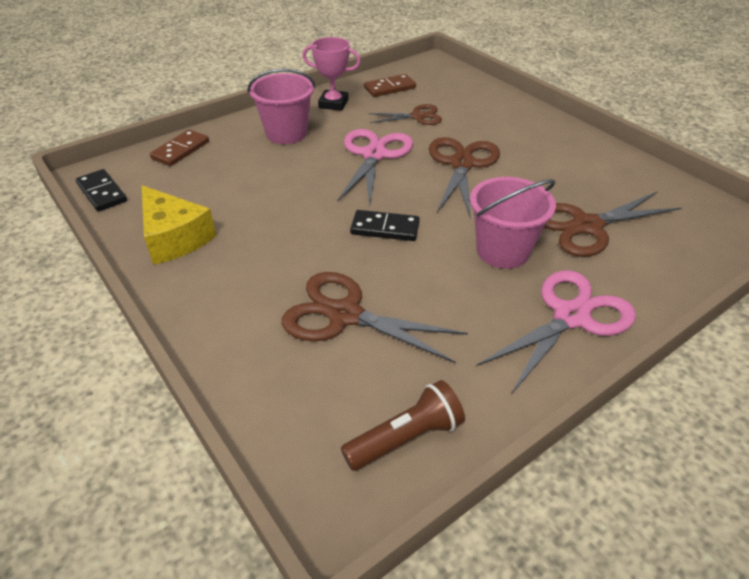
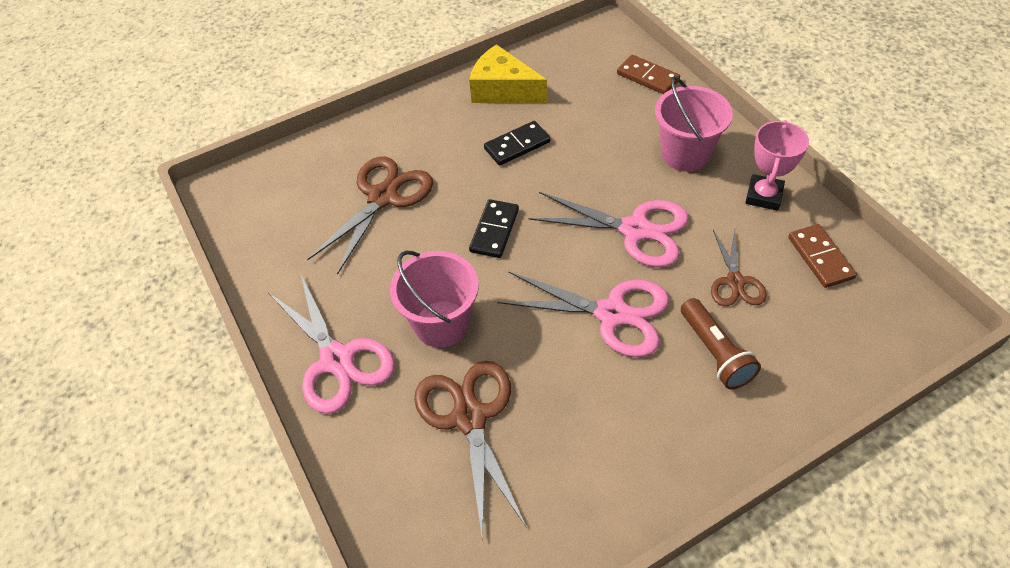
camera: 100 degrees right, 10 degrees up
(102, 193) = (575, 39): black domino -> black domino (517, 145)
(174, 238) = (503, 90): yellow cheese -> yellow cheese turned 60 degrees clockwise
(406, 437) = (257, 226): brown flashlight -> brown flashlight (715, 352)
(461, 164) = (612, 313): brown scissors -> pink scissors

